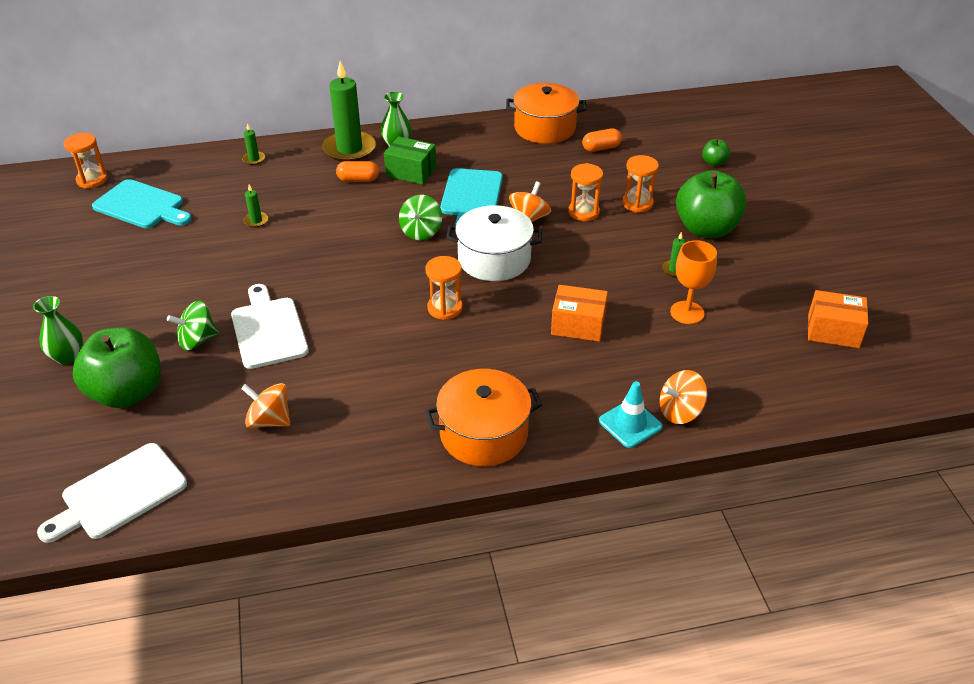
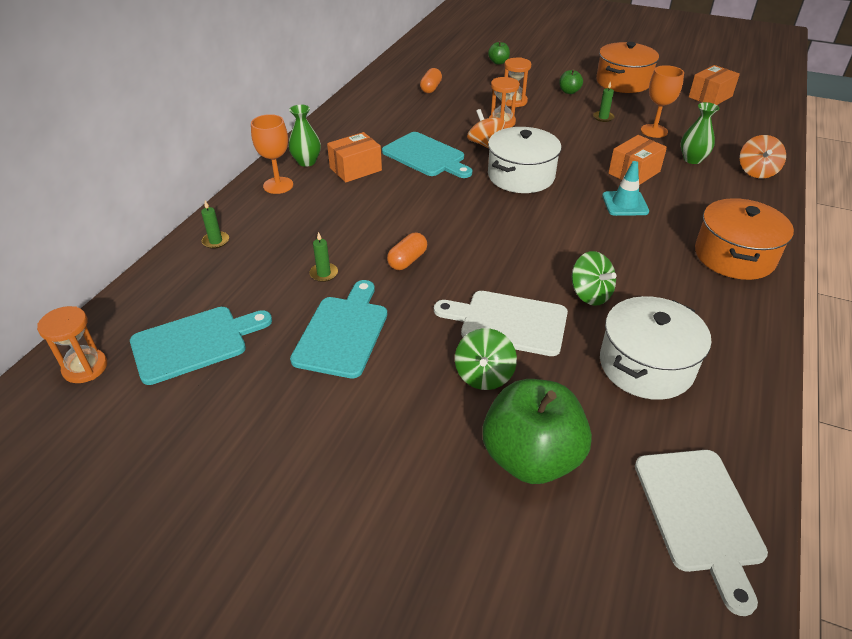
camera: 55 degrees left, 0 degrees up
(67, 357) = (423, 493): green vase -> green vase (692, 159)
(197, 258) = (342, 332): none -> turquoise cutting board
(269, 420) = (646, 365): orange spinning top -> white pot
(349, 149) = (278, 185): green candle -> orange goblet
(358, 179) = (332, 197): orange capsule -> orange capsule (407, 260)
(411, 172) = (355, 169): green box -> orange box
(421, 232) = (448, 194): green spinning top -> green spinning top (590, 294)
(445, 308) = (563, 219): orange hourglass -> none
(545, 128) = (375, 97): orange pot -> orange pot (623, 82)
(630, 424) = (758, 193): turquoise traffic cone -> turquoise traffic cone (625, 204)
(706, 229) = (569, 92): green apple -> green apple, size x0.44

